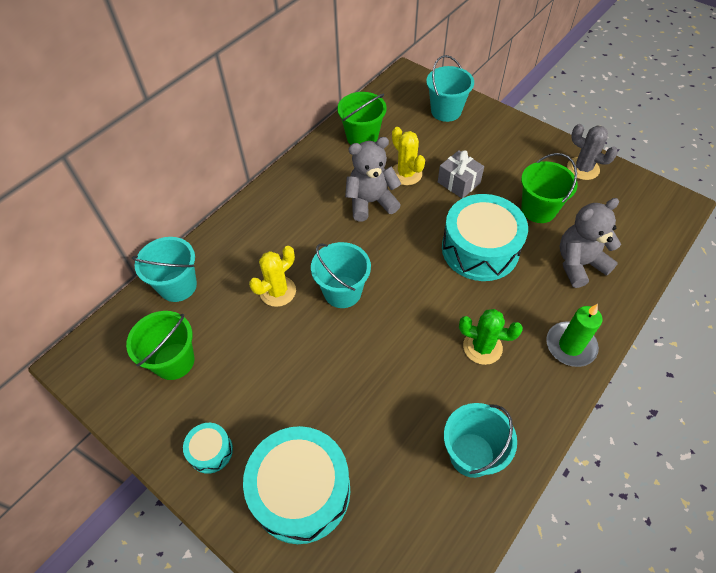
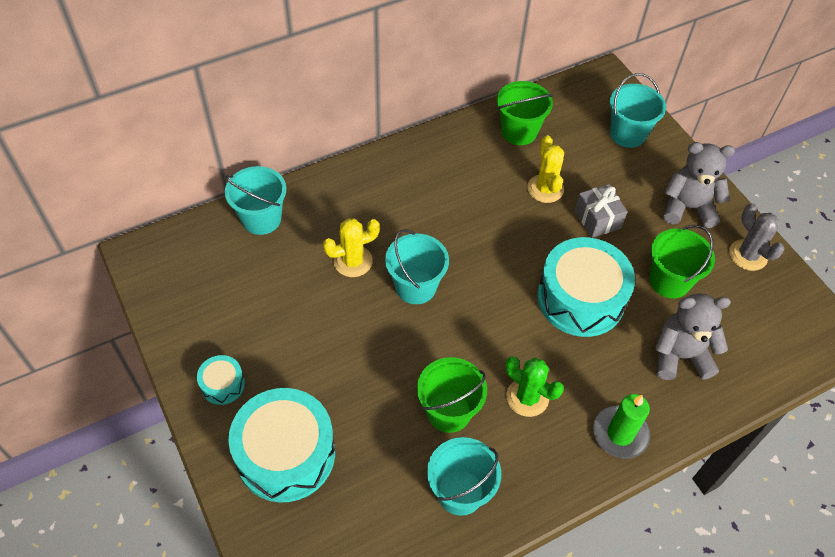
camera: 20 degrees right, 0 degrees up
(174, 361) = (226, 289): green bucket -> green bucket (449, 412)
(371, 202) = (491, 206): grey teddy bear -> grey teddy bear (687, 207)

